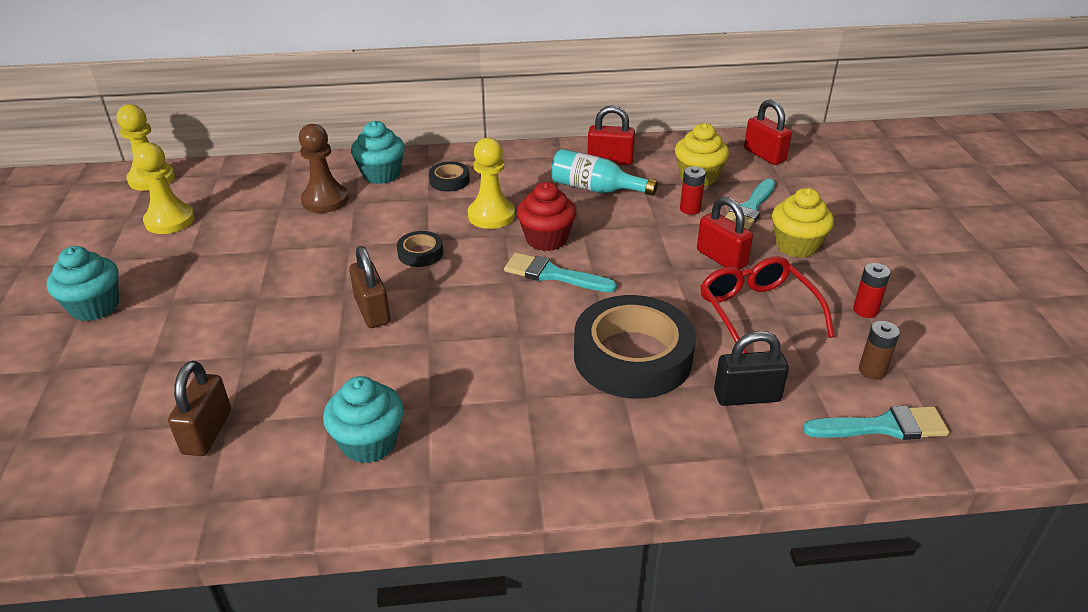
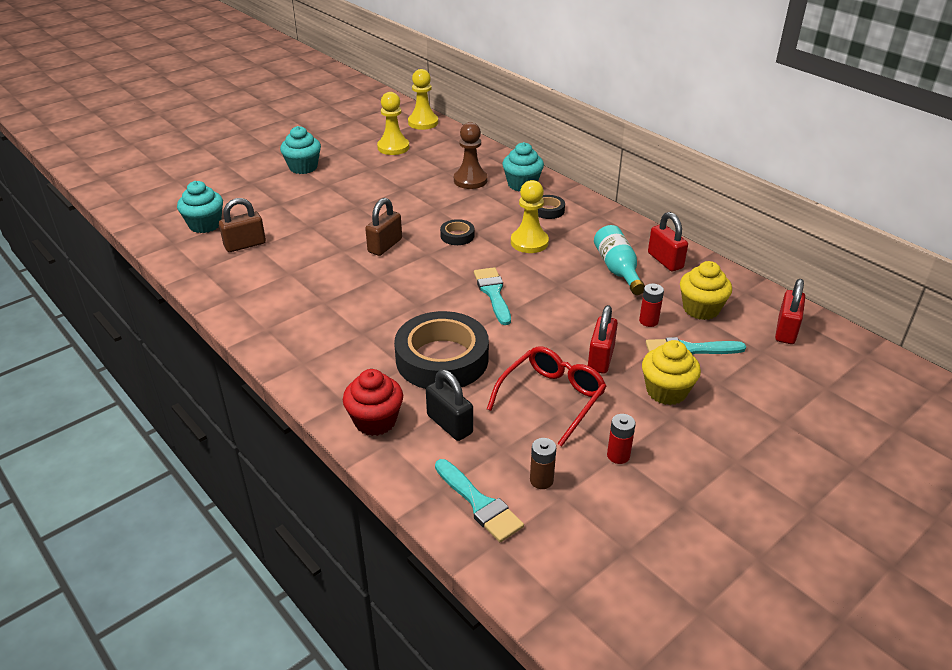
camera: 55 degrees right, 0 degrees up
(369, 443) = (278, 295): turquoise cupcake -> turquoise cupcake (205, 225)
(546, 239) = (529, 274): red cupcake -> red cupcake (375, 421)

